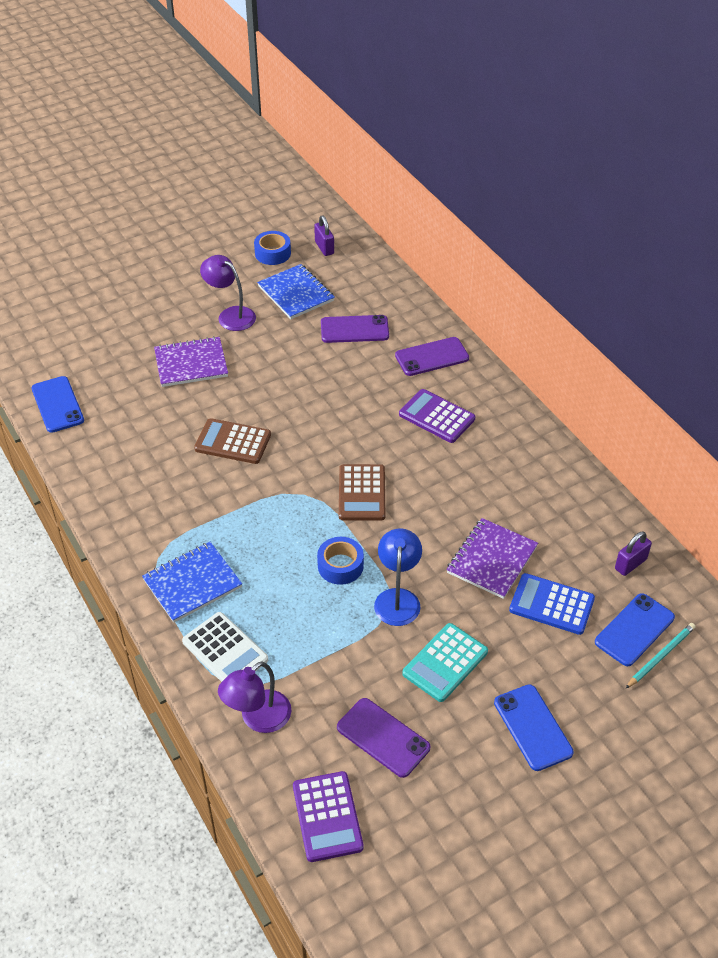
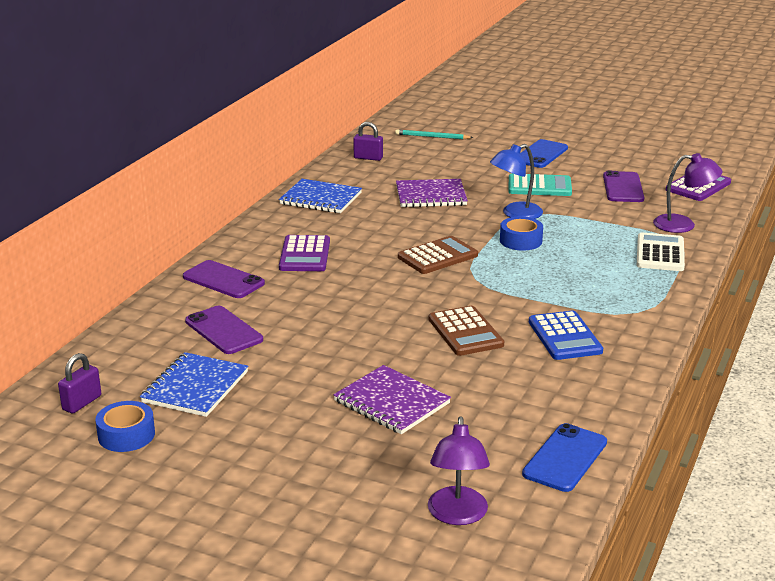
camera: 125 degrees left, 20 degrees down
(192, 583) = (632, 288): blue notebook -> blue notebook (320, 199)
(230, 315) = (281, 413): purple lamp -> purple lamp (457, 515)
(551, 604) = (440, 170): blue calculator -> blue calculator (565, 336)
(634, 630) = (423, 146): blue phone -> none

